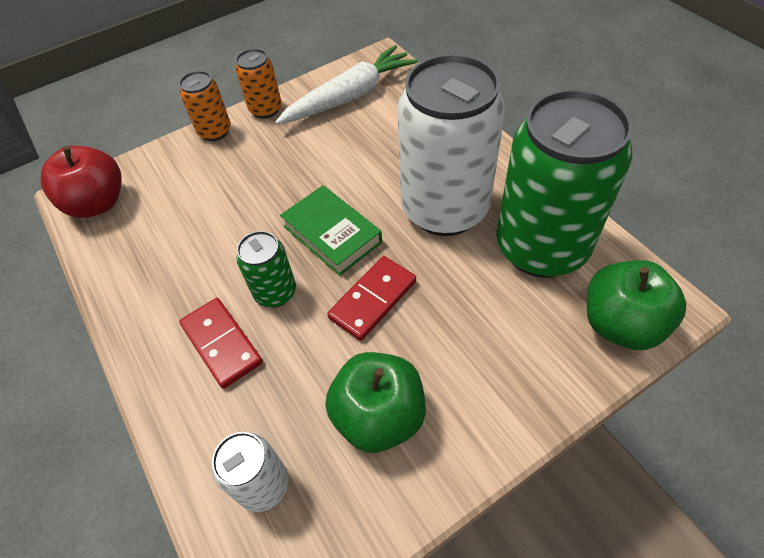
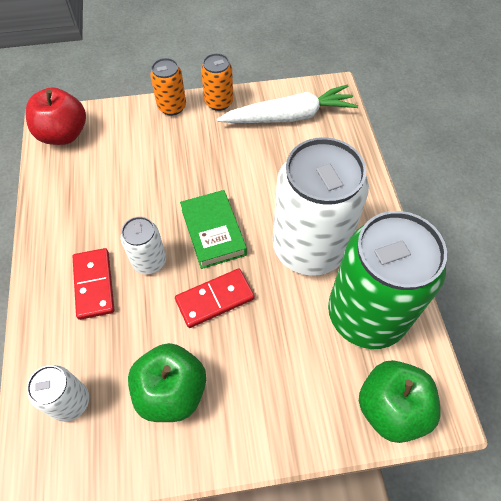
camera: 20 degrees right, 5 degrees up
(275, 292) = (149, 261): green can -> white can

